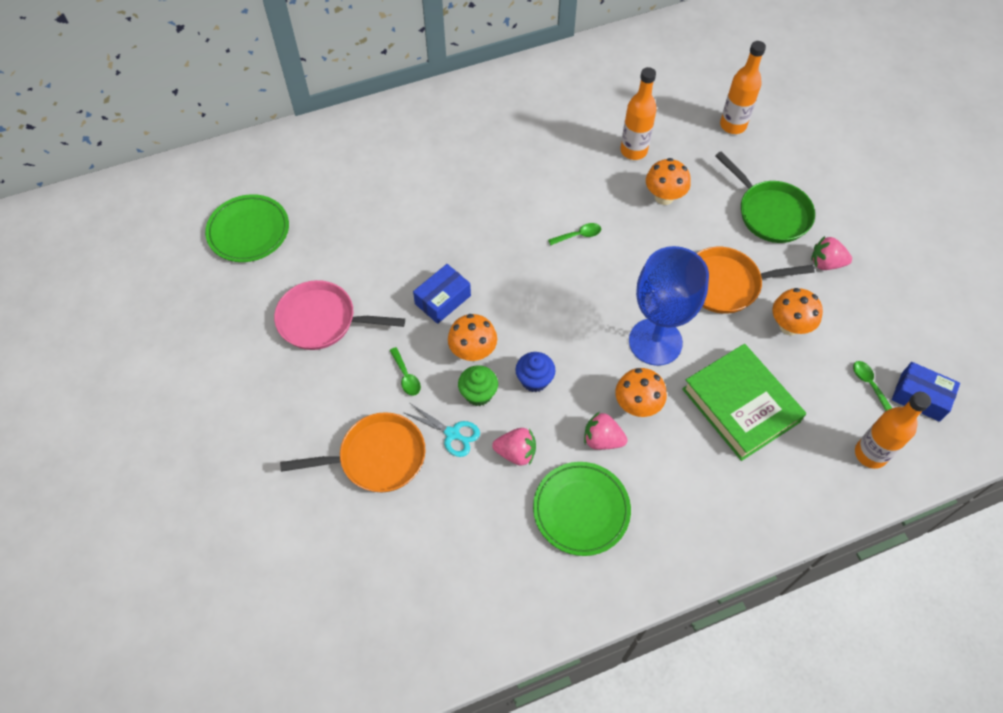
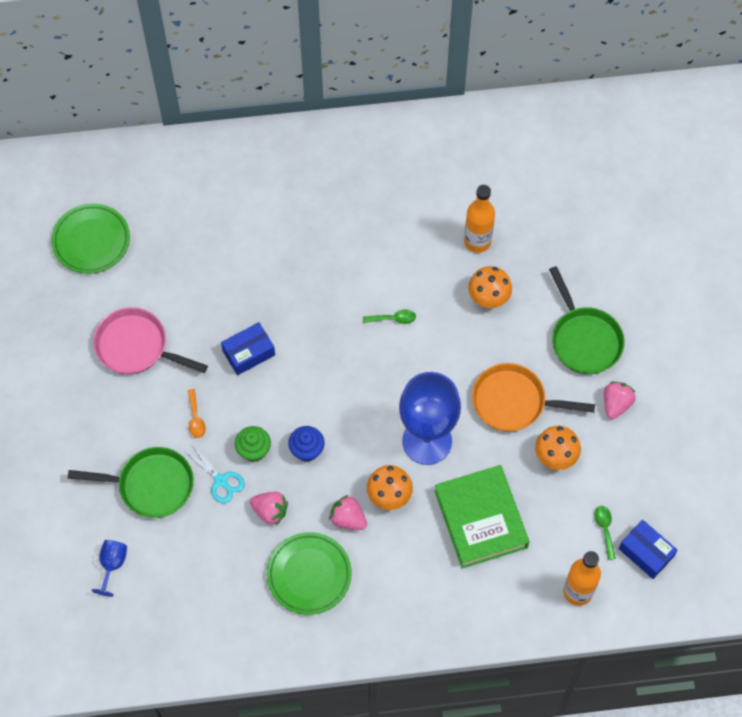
camera: 15 degrees right, 5 degrees up
(356, 556) = (112, 565): none -> blue goblet
(377, 457) = (151, 485): orange pan -> green pan
(406, 376) = (196, 418): green spoon -> orange spoon
(473, 352) = (261, 410): orange mushroom -> none
(733, 125) = (586, 236): orange bottle -> none
(826, 263) = (616, 404): pink strawberry -> pink strawberry turned 90 degrees clockwise

